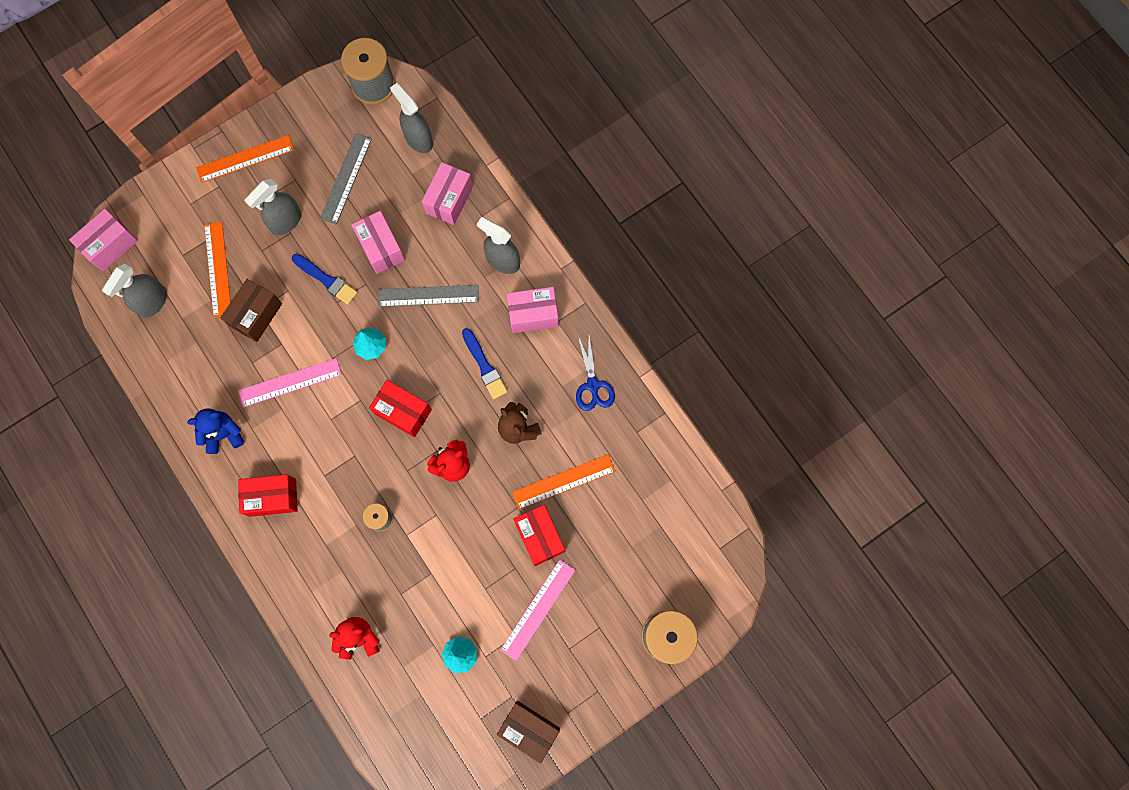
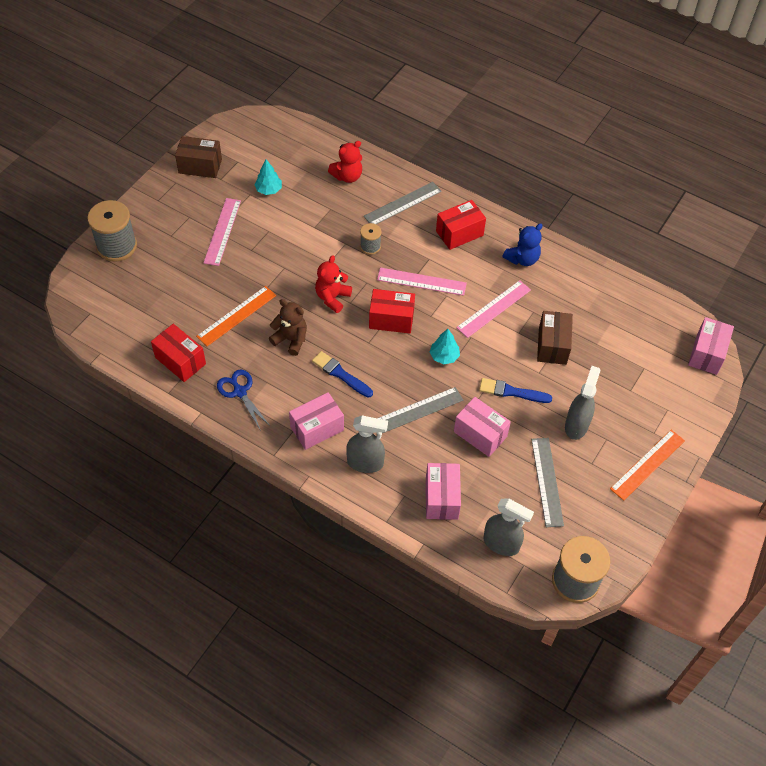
camera: 155 degrees right, 20 degrees down
(152, 302) = (641, 326): grey spray bottle -> none
(218, 269) = (607, 368): orange ruler -> none
(314, 567) = (402, 204): none -> grey ruler
(347, 448) = (421, 281): none -> pink ruler
(540, 536) = (240, 275): red box -> red box (180, 361)

